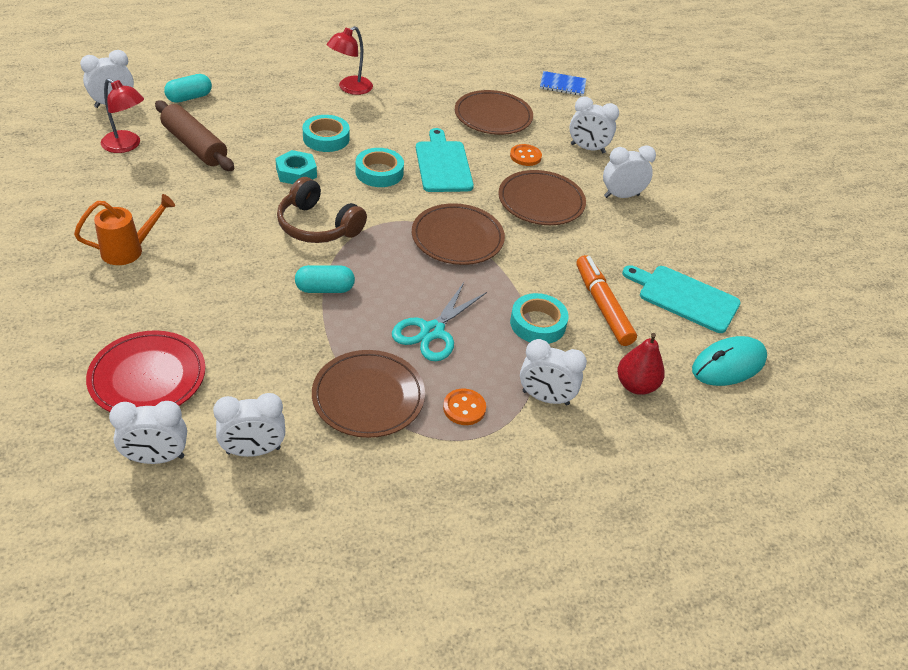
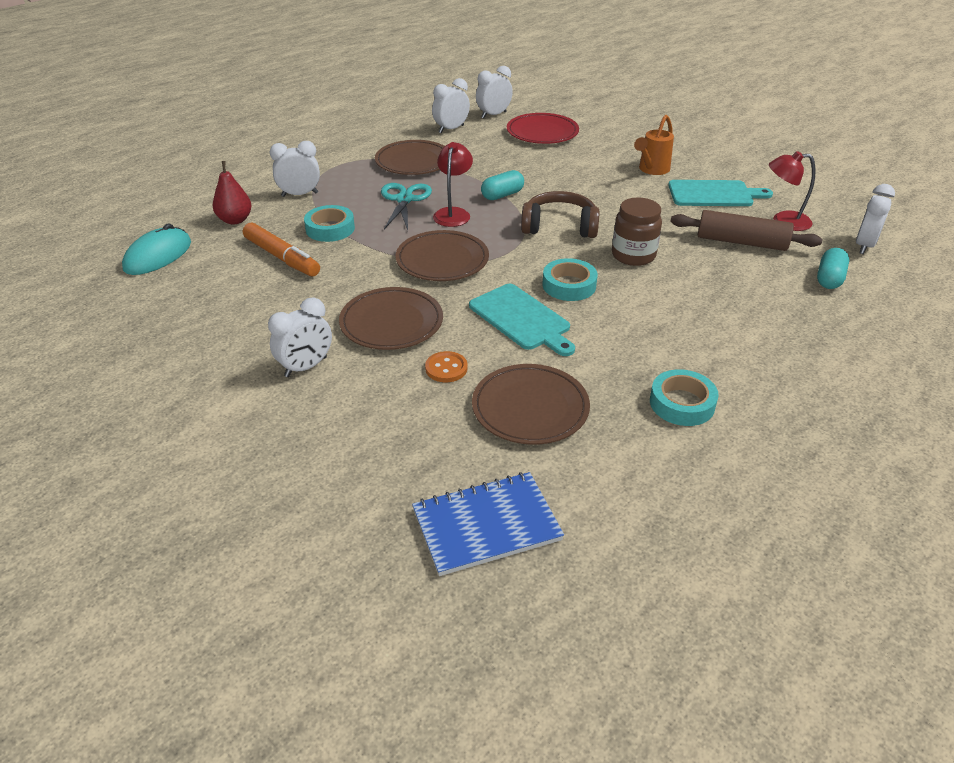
camera: 155 degrees right, 5 degrees down
(296, 173) = (633, 255): turquoise nut -> brown jar
(326, 138) = (658, 296): turquoise tape -> turquoise tape (682, 403)
(350, 88) = (724, 365): red lamp -> red lamp (453, 213)
(464, 408) = (350, 175): orange button -> none
(562, 85) = (486, 525): blue notebook -> blue notebook, size x1.60
(587, 148) = (379, 415): white clock -> none
(684, 297) = (206, 290): turquoise cutting board -> turquoise cutting board (714, 194)

